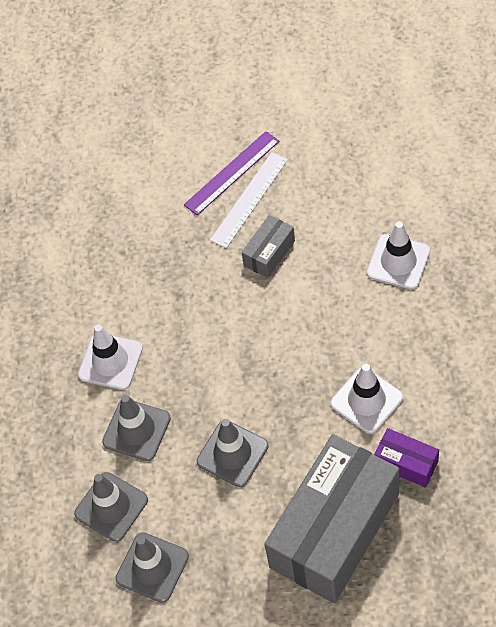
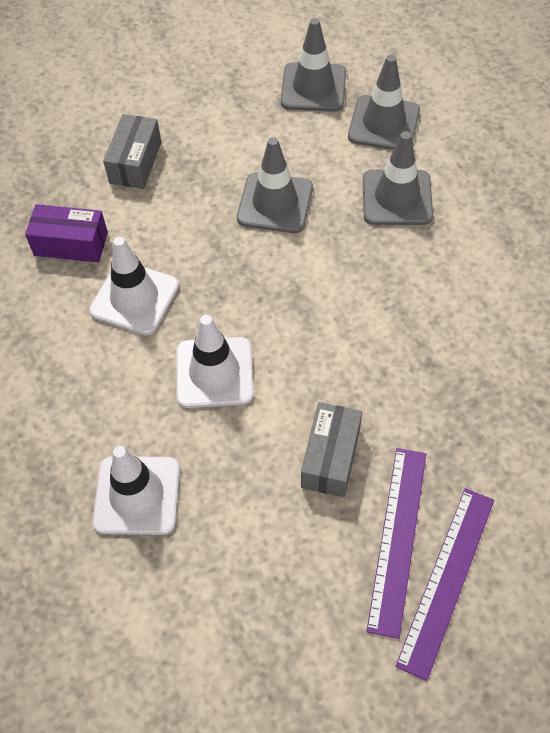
camera: 155 degrees right, 0 degrees up
(110, 361) = (470, 260): white traffic cone -> white traffic cone (214, 372)
(249, 199) = (398, 538): white ruler -> purple ruler
(334, 530) = (135, 162): grey box -> grey box, size x0.43

